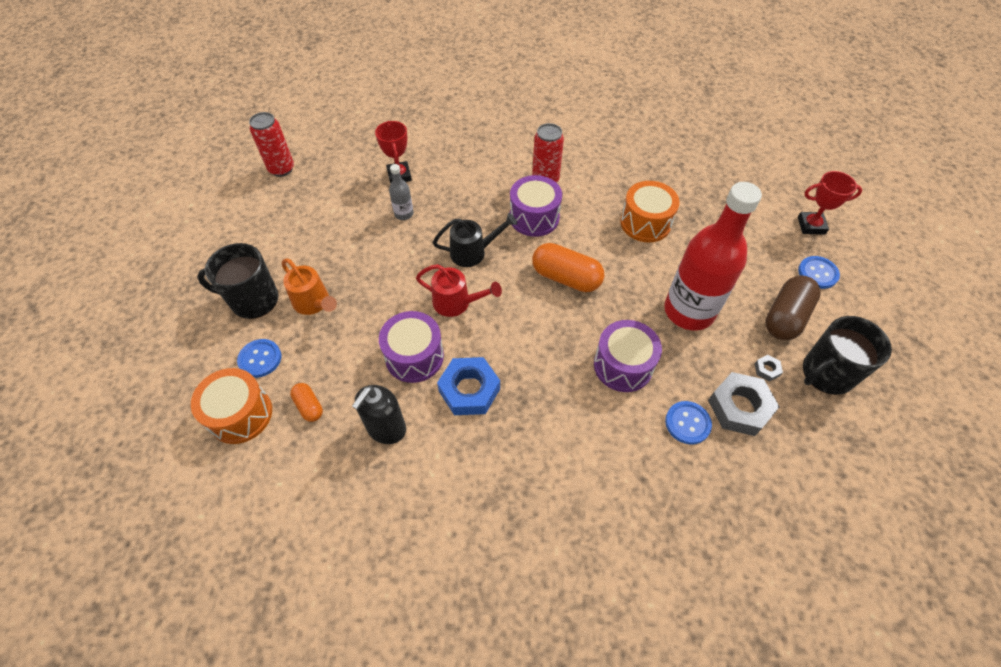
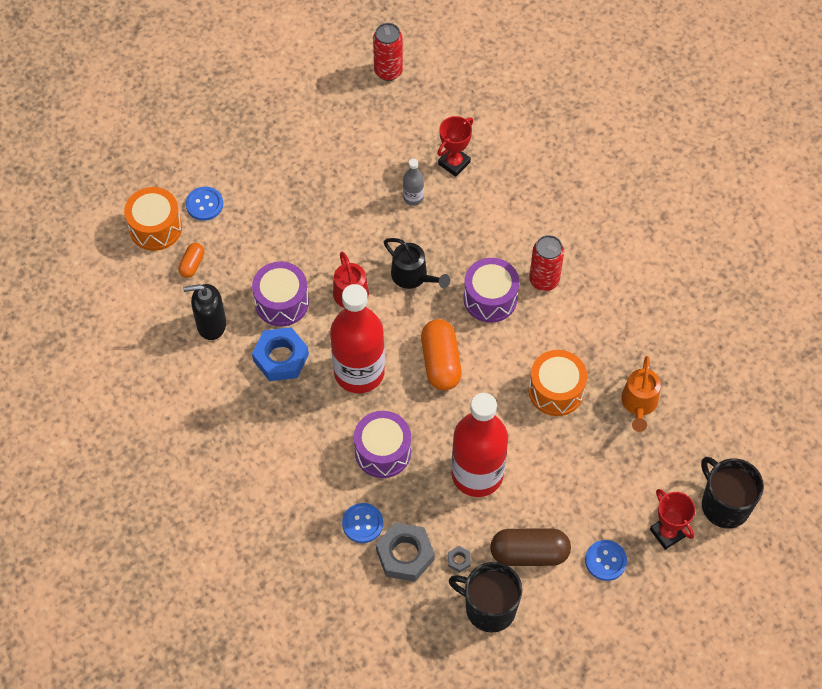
camera: 55 degrees right, 5 degrees up
(253, 300) = (248, 159): black mug -> black mug (724, 505)
(314, 303) = (276, 201): orange watering can -> orange watering can (639, 404)
(531, 338) = (359, 372): none -> red bottle

